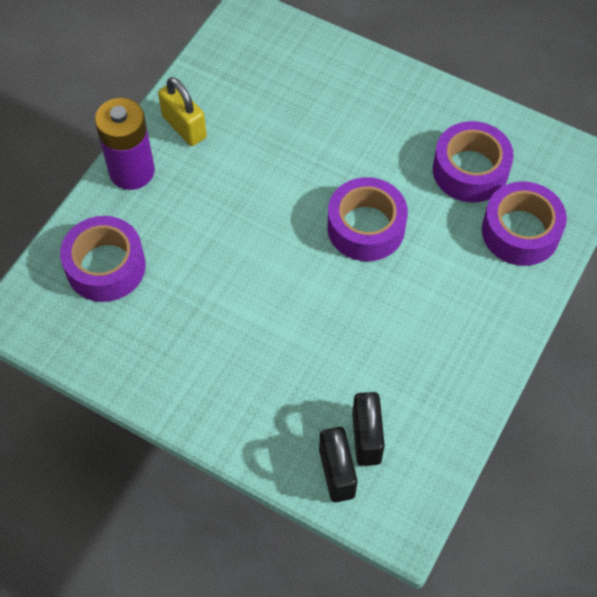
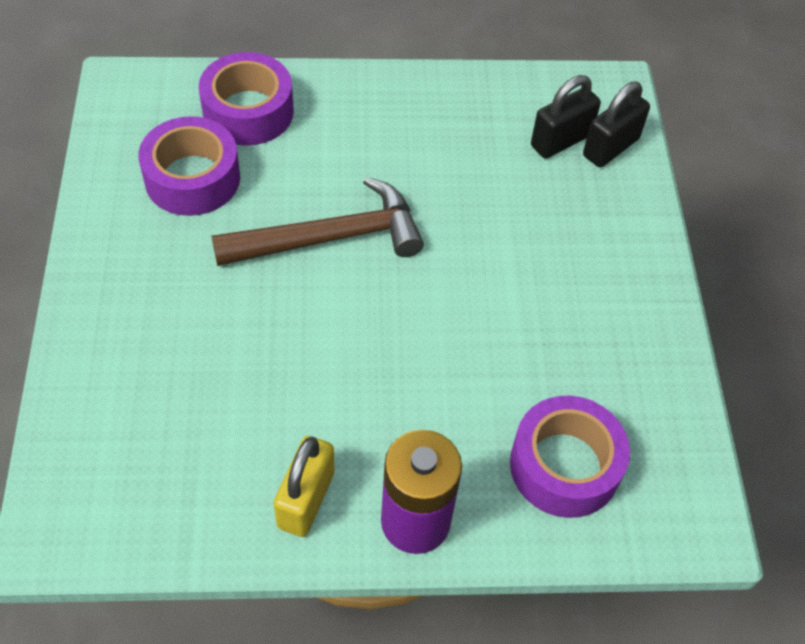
camera: 125 degrees left, 5 degrees down
(366, 227) = (330, 238): purple tape -> brown hammer

